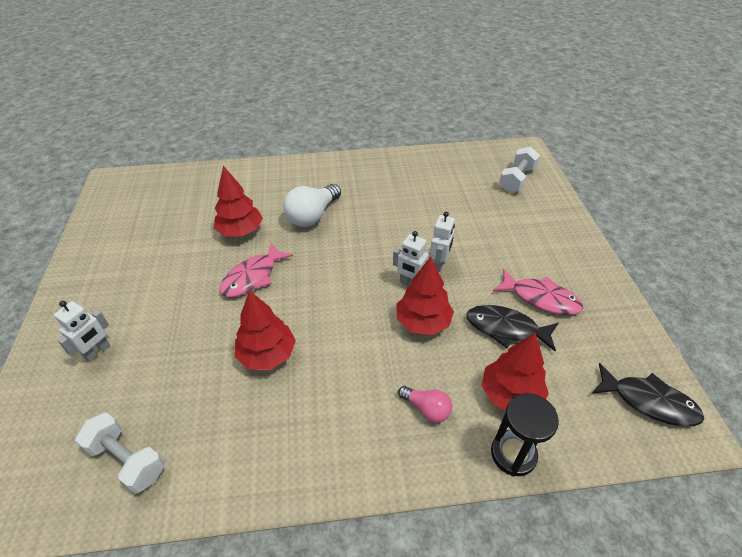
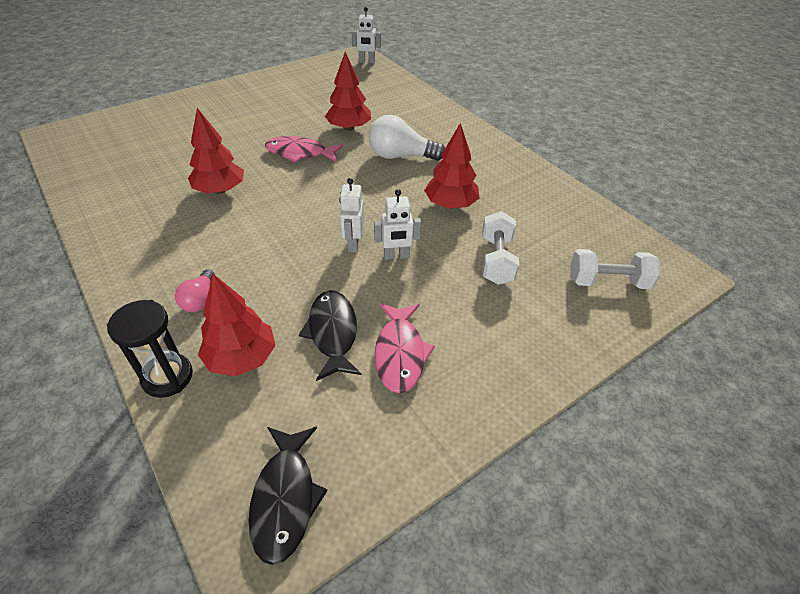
camera: 60 degrees right, 0 degrees up
(98, 352) = (188, 119): white robot -> white robot (366, 61)
(127, 460) = (104, 166): white dumbbell -> white dumbbell (496, 260)
(423, 322) = (306, 267): red tree -> red tree (450, 204)

